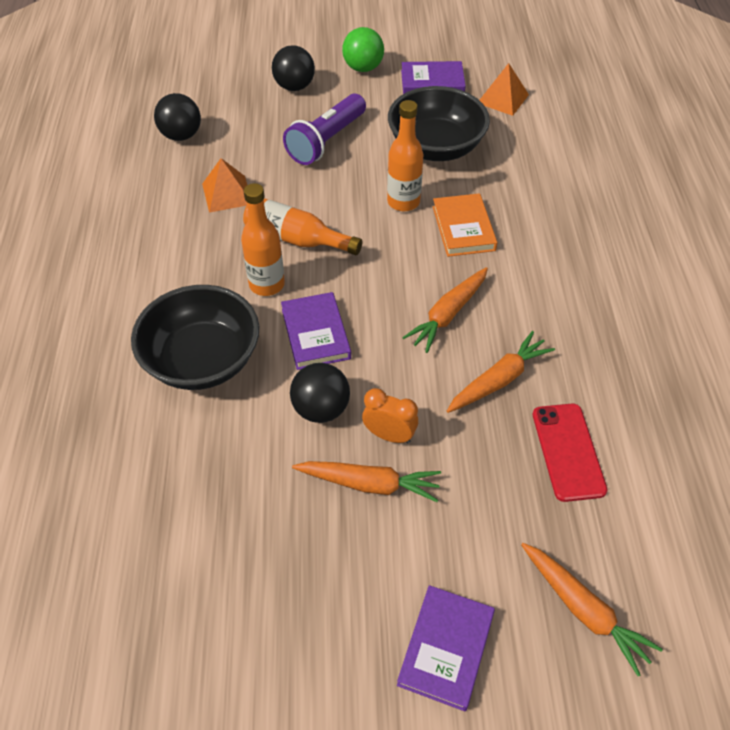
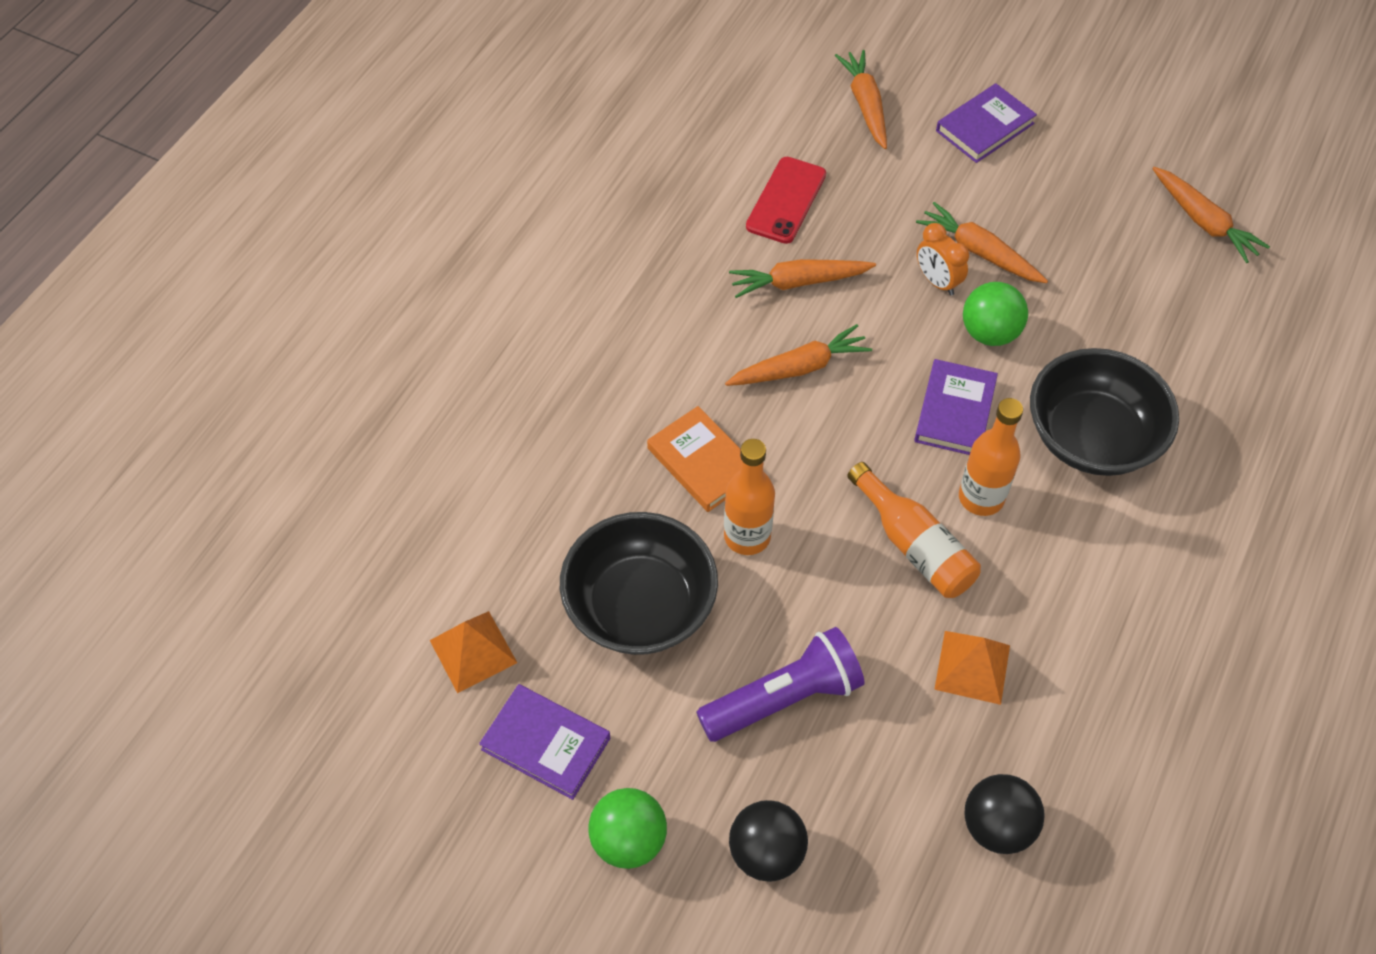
camera: 150 degrees left, 5 degrees up
(161, 637) = (1204, 222): none -> orange carrot
(321, 409) = (989, 333): black ball -> green ball
(463, 228) = (702, 462): orange book -> orange book turned 60 degrees counterclockwise

